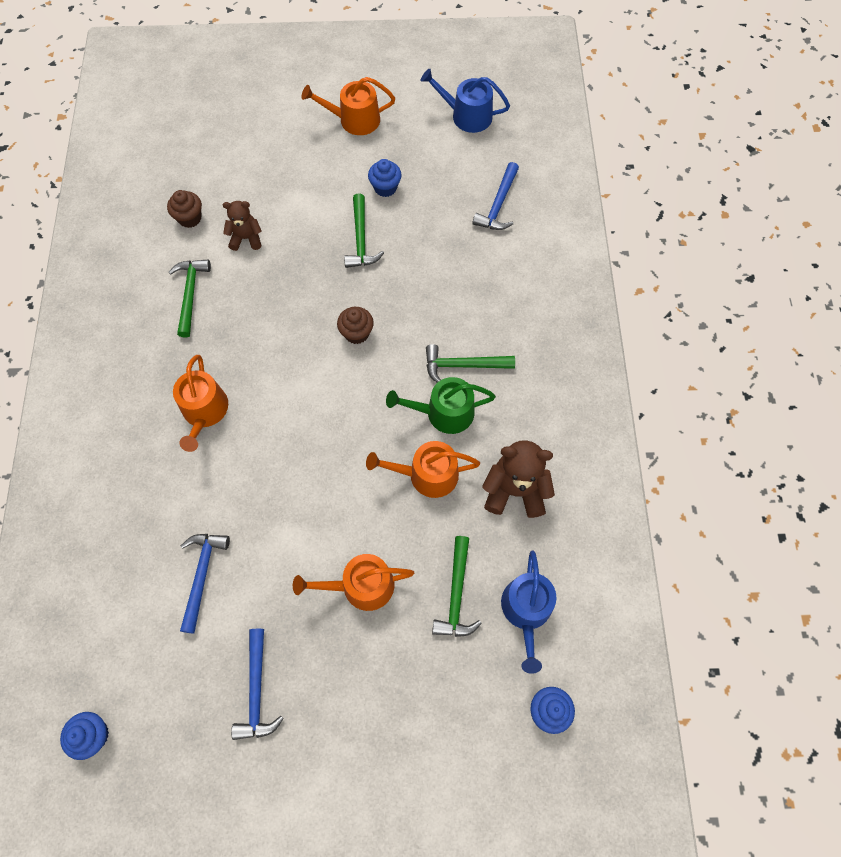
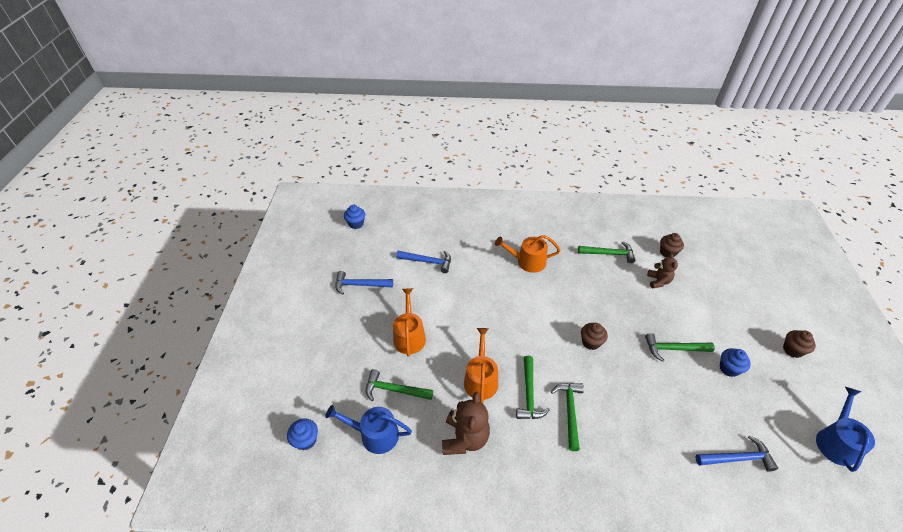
camera: 95 degrees right, 20 degrees down
(354, 120) = (792, 350): orange watering can -> brown cupcake
(443, 412) = (529, 394): green watering can -> green hammer
(498, 205) = (737, 458): blue hammer -> blue hammer turned 150 degrees clockwise

